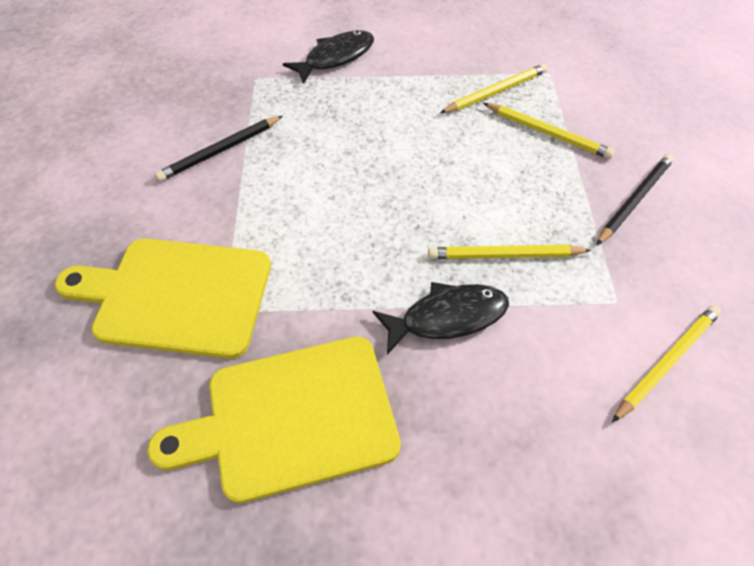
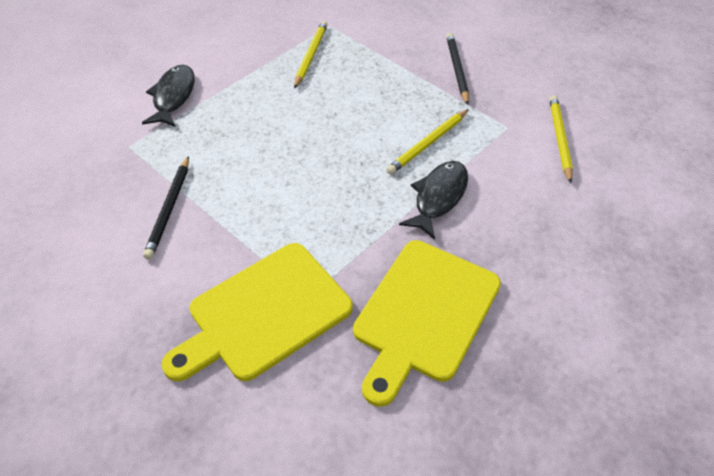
camera: 45 degrees left, 5 degrees down
(547, 133) = (370, 62): yellow pencil -> none

